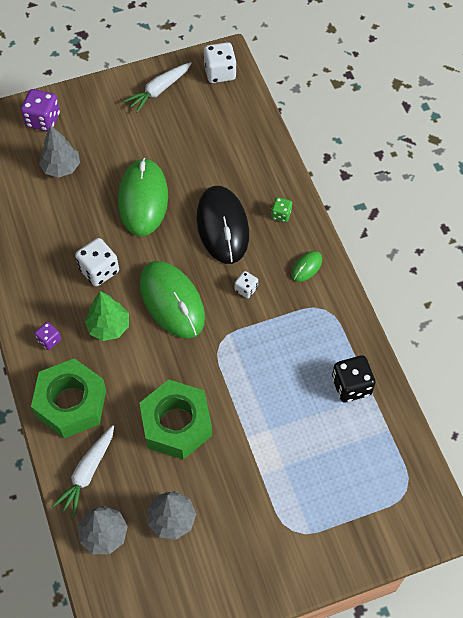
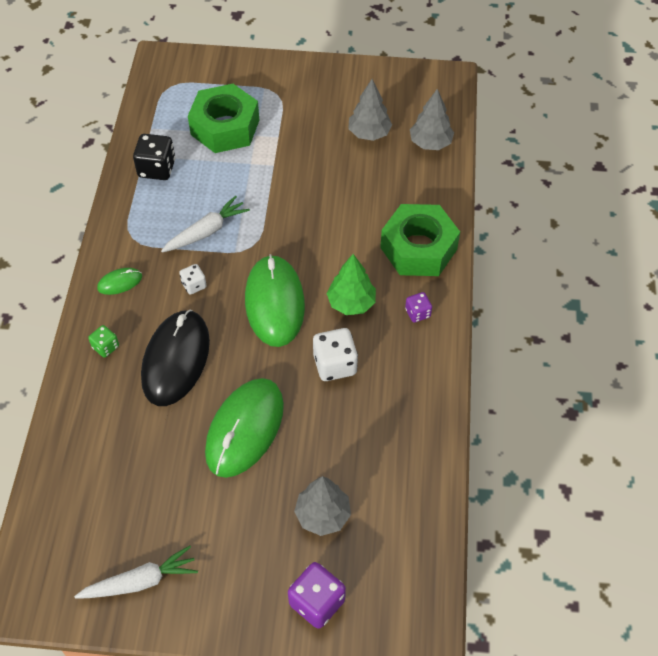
camera: 155 degrees left, 5 degrees down
(87, 473) = (426, 189): white carrot -> white carrot (206, 231)
(176, 424) = (329, 196): green nut -> green nut (225, 127)
(220, 73) = (45, 574): white dice -> none

